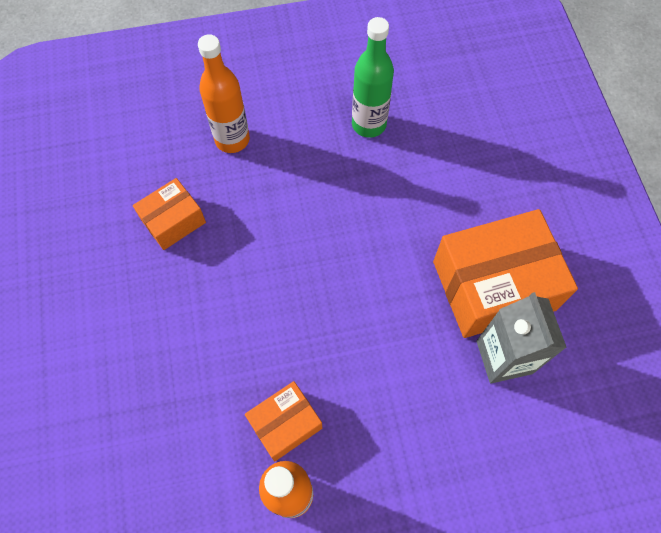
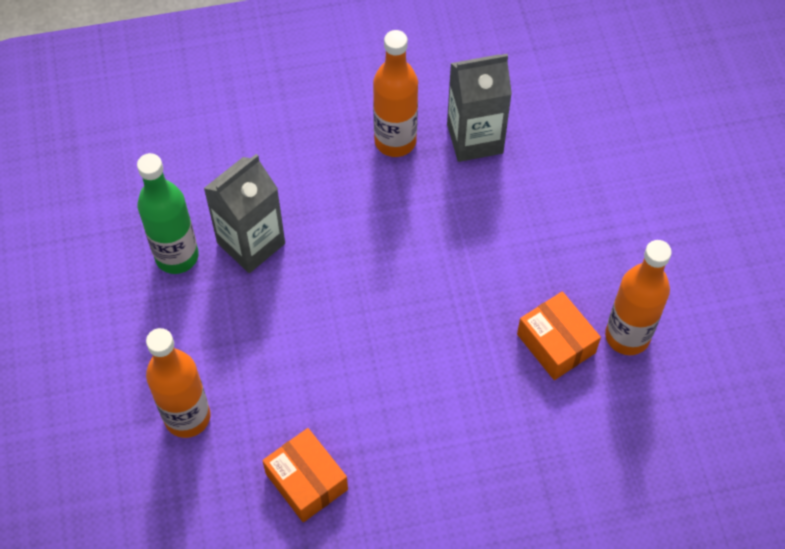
camera: 90 degrees left, 5 degrees down
(382, 175) = (251, 243): none -> grey carton
(493, 285) = (395, 141): orange box -> orange bottle

